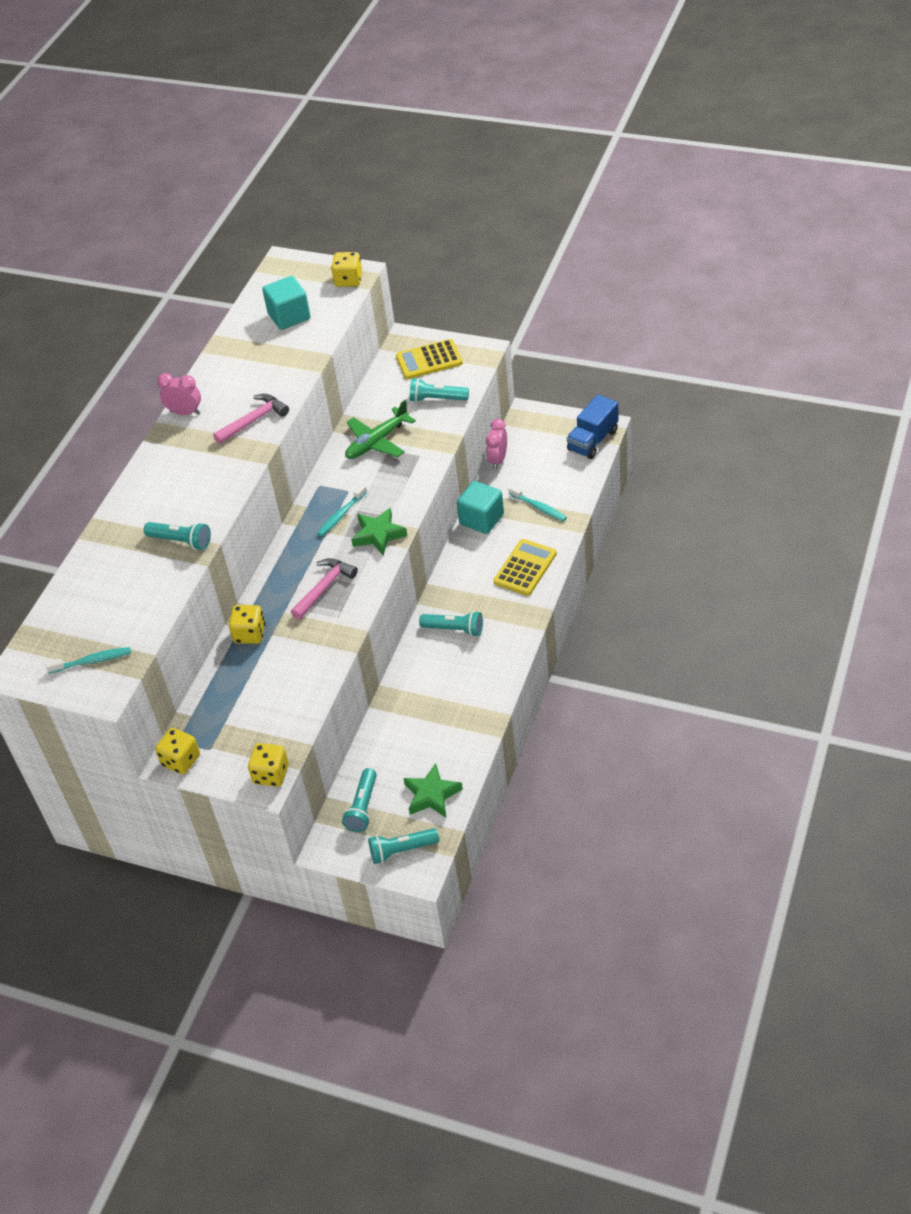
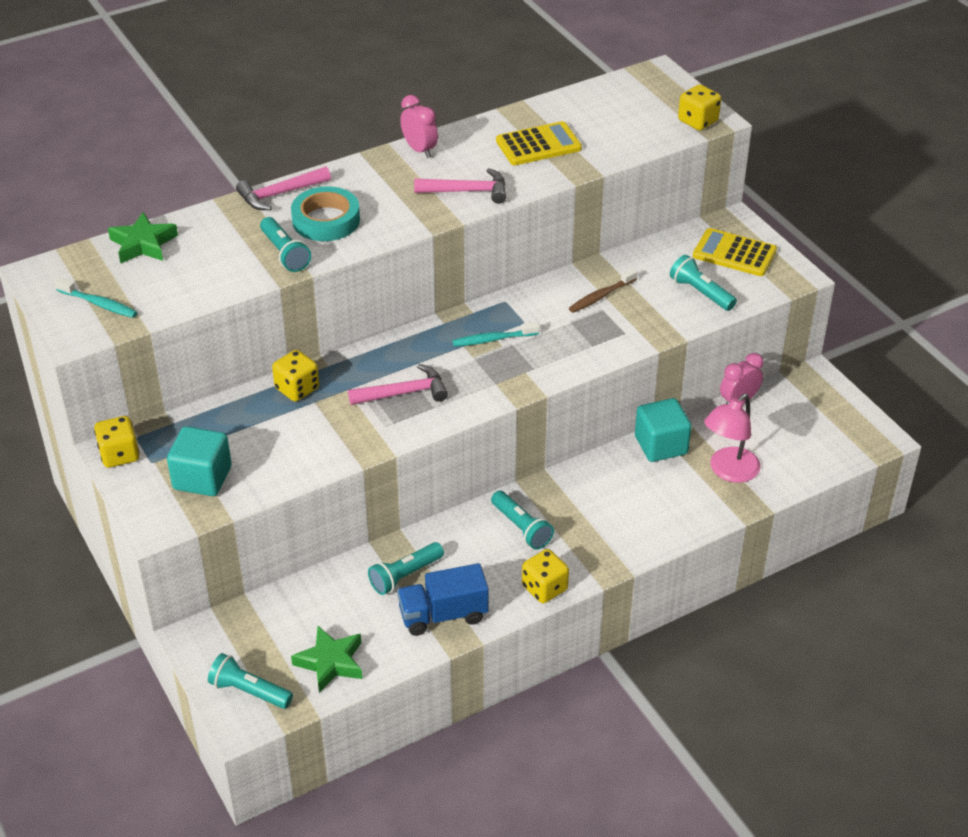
camera: 35 degrees right, 5 degrees down
(124, 504) = (280, 194): none -> pink hammer
(181, 501) = (326, 220): none -> turquoise tape
(271, 774) = (171, 521): yellow dice -> yellow dice (544, 588)
(289, 316) = (606, 122): turquoise cube -> turquoise cube (202, 478)
(362, 807) = (262, 626): turquoise flashlight -> turquoise flashlight (405, 575)
(377, 442) = (601, 296): green plane -> brown toothbrush
(378, 535) = (505, 379): green star -> green star (143, 244)
(525, 568) = (651, 518): yellow calculator -> yellow calculator (538, 145)
(539, 507) = (728, 471): turquoise toothbrush -> pink lamp
(593, 440) = (855, 444): blue truck -> blue truck (443, 615)

